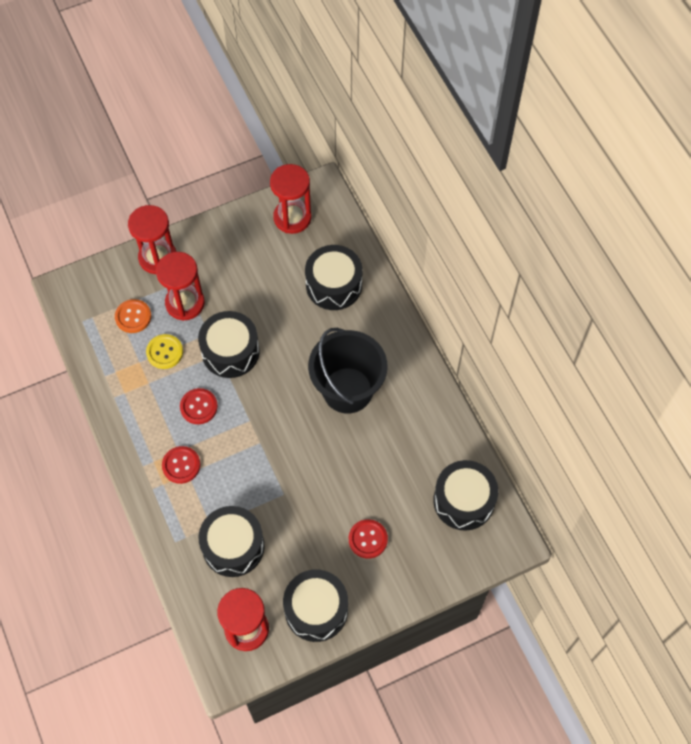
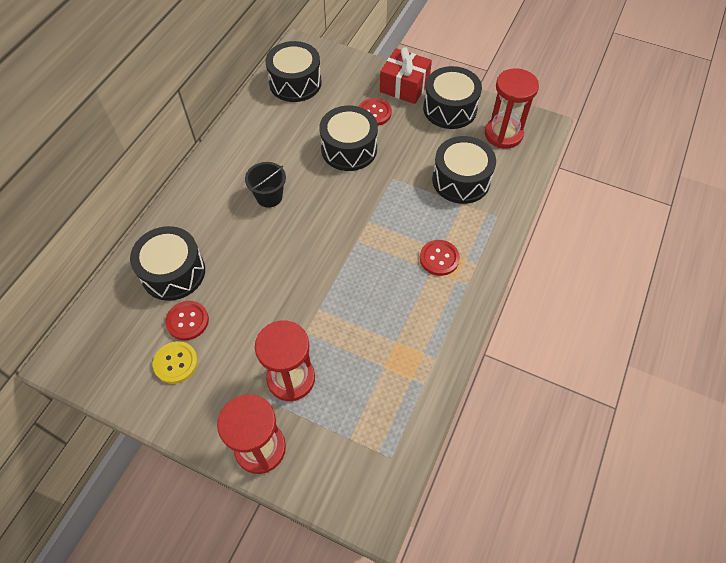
camera: 130 degrees left, 5 degrees down
(133, 317) = (344, 413): orange button -> none
(164, 352) = (355, 353): yellow button -> yellow button (176, 363)
(199, 407) = (379, 285): red button -> red button (187, 321)
(230, 351) = (307, 302): black drum -> black drum (349, 149)
(292, 217) = (118, 360): red hourglass -> none
(347, 390) = (269, 197): black bucket -> black bucket, size x0.52
(378, 594) = (404, 86): none -> red gift

